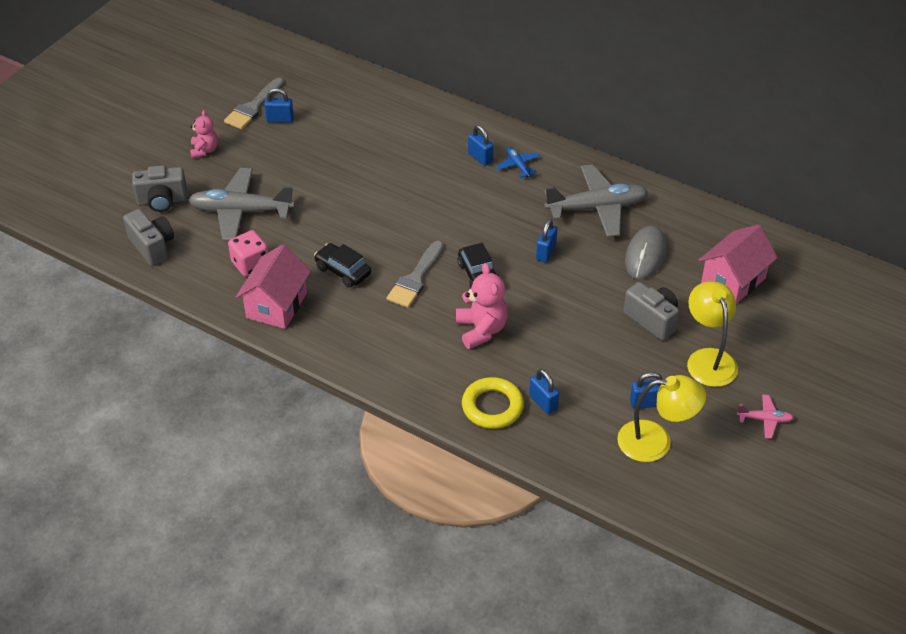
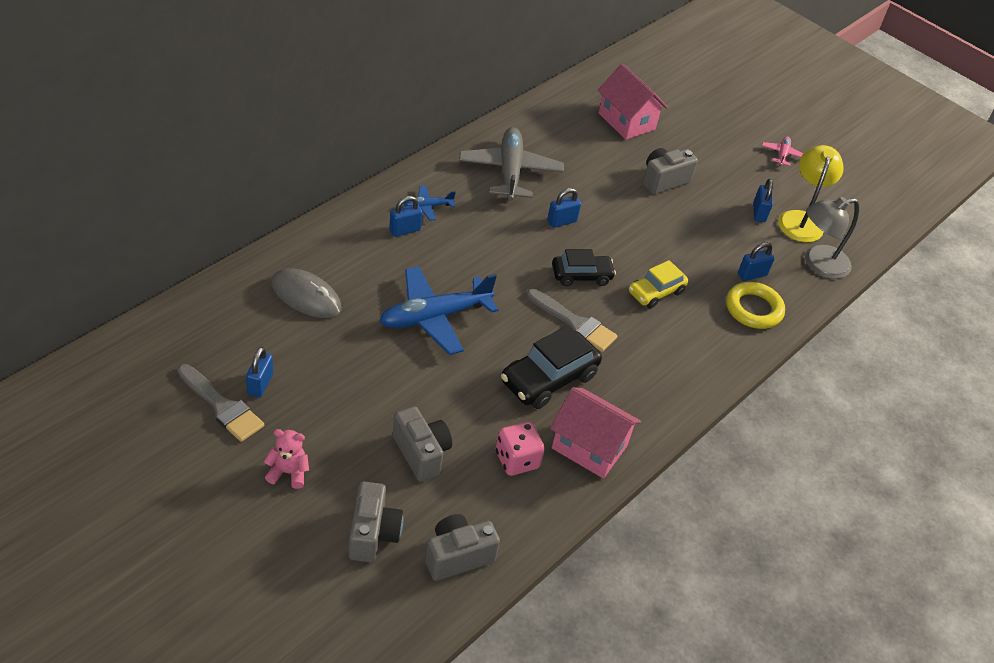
camera: 85 degrees left, 0 degrees up
(241, 211) = (421, 453): grey plane -> grey camera
(343, 271) = (549, 379): black car -> black car, size x1.54
(385, 193) = (434, 317): none -> blue plane
(481, 330) = (656, 292): pink teddy bear -> yellow car
(546, 252) = (562, 221): blue padlock -> blue padlock turned 60 degrees counterclockwise
(589, 459) = (818, 264): none -> grey lamp
(645, 255) = (582, 160): grey mouse -> grey mouse (306, 296)
(708, 359) = (714, 163): yellow lamp -> none

